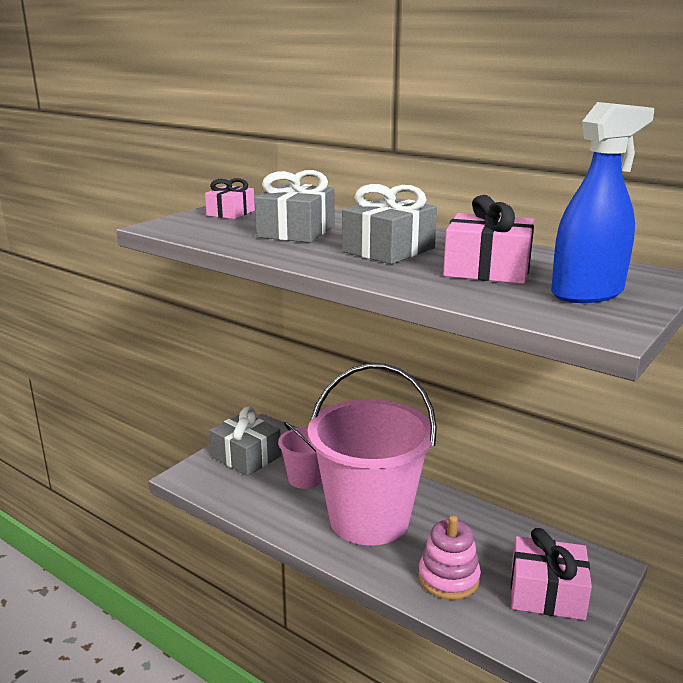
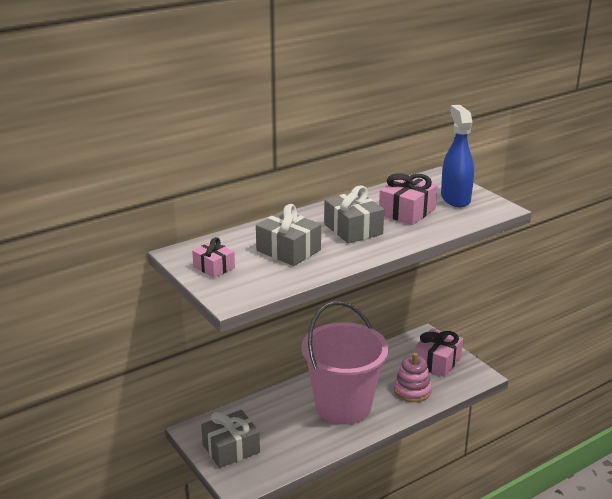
camera: 70 degrees left, 5 degrees up
(305, 478) = (280, 424): pink bucket -> none

